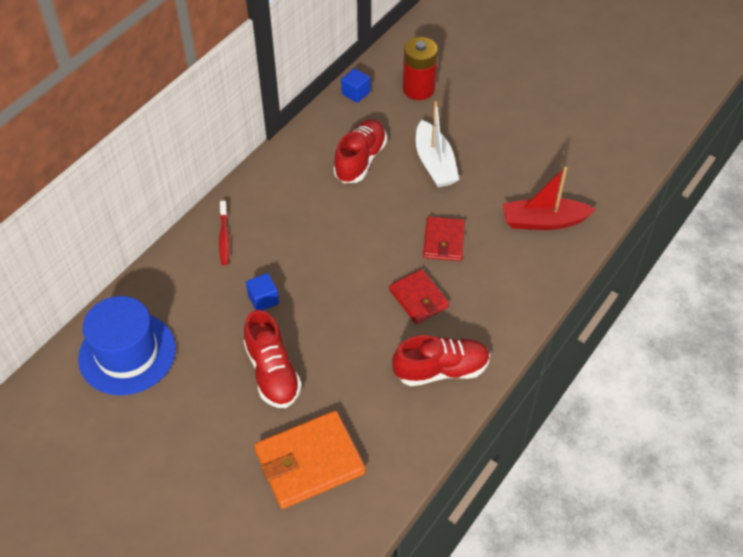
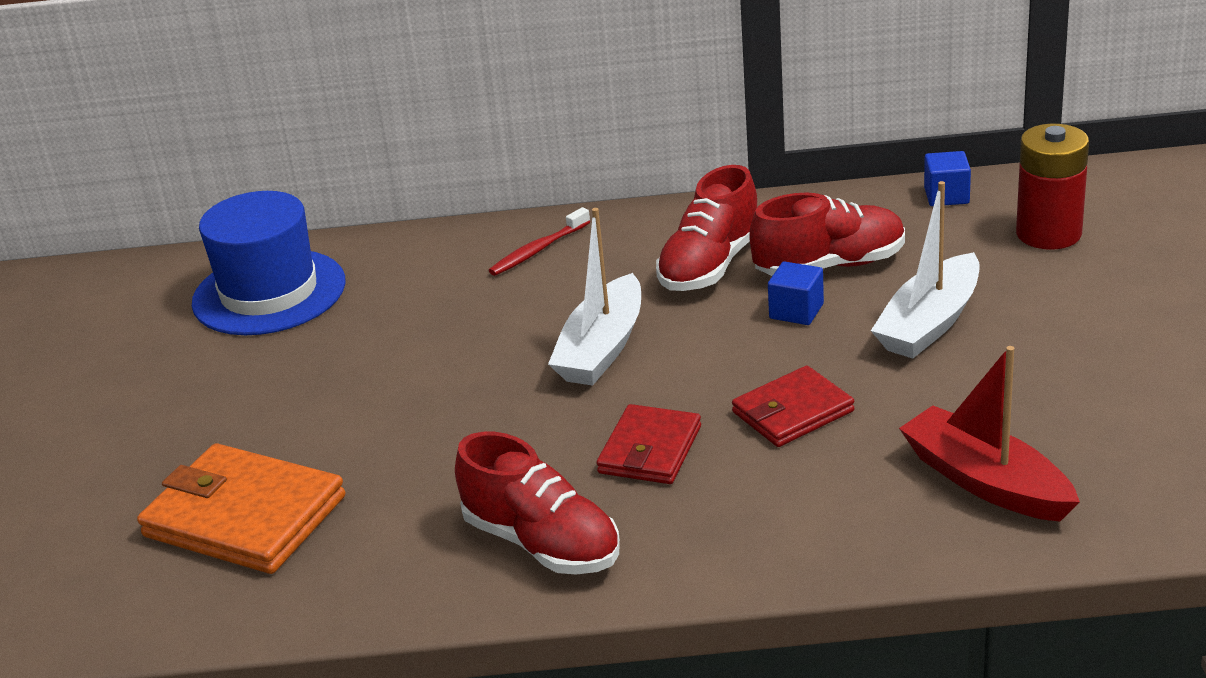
camera: 55 degrees right, 20 degrees down
(263, 299) = (474, 332): blue cube -> blue cube (796, 311)
(272, 372) = (361, 405): red shoe -> red shoe (710, 265)
(330, 266) = (602, 348): none -> white boat

